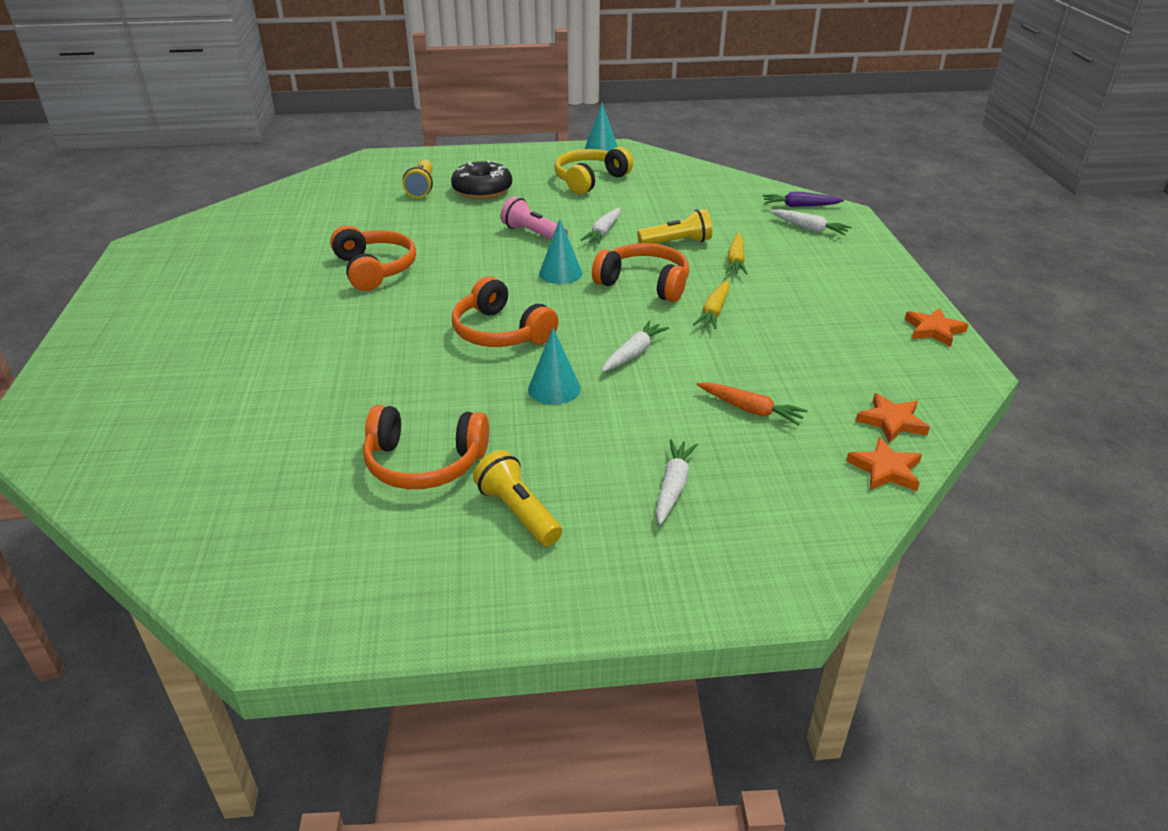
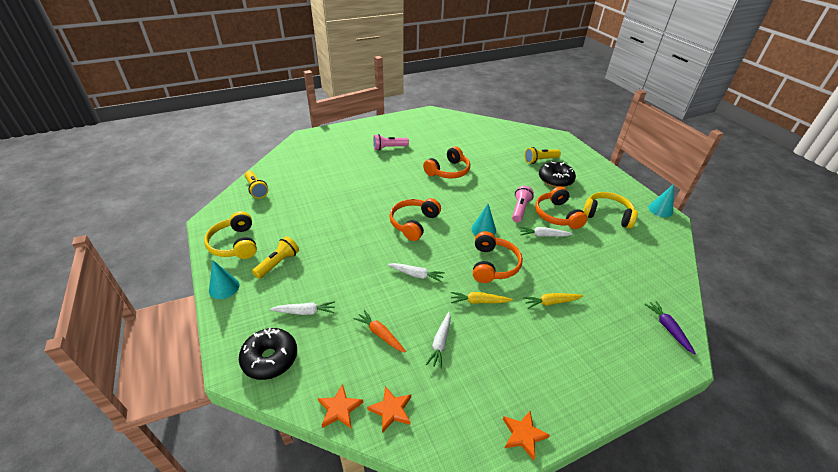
camera: 70 degrees right, 5 degrees up
(225, 316) = (389, 148): none -> pink flashlight
(409, 581) = (235, 244): none -> yellow headphones
(424, 463) = (305, 228): orange headphones -> orange headphones (557, 215)
(554, 388) = (372, 253): turquoise cone -> turquoise cone (224, 287)
(677, 243) = (554, 270): yellow flashlight -> yellow flashlight (256, 189)
(750, 410) = (380, 334): orange carrot -> orange carrot turned 120 degrees clockwise
(772, 540) = (270, 358): none -> black donut
(809, 228) = (633, 338): white carrot -> white carrot (440, 343)

